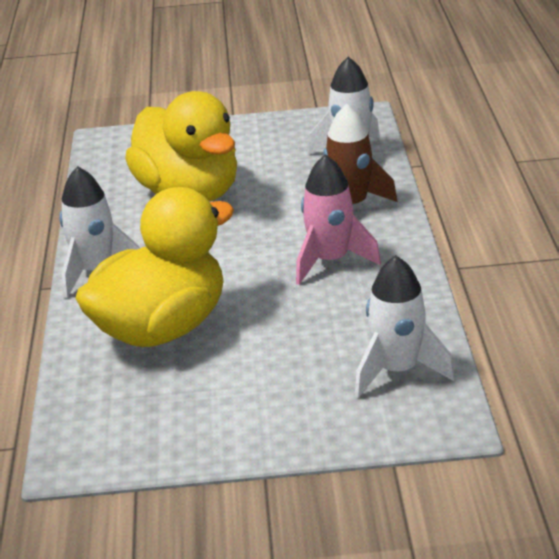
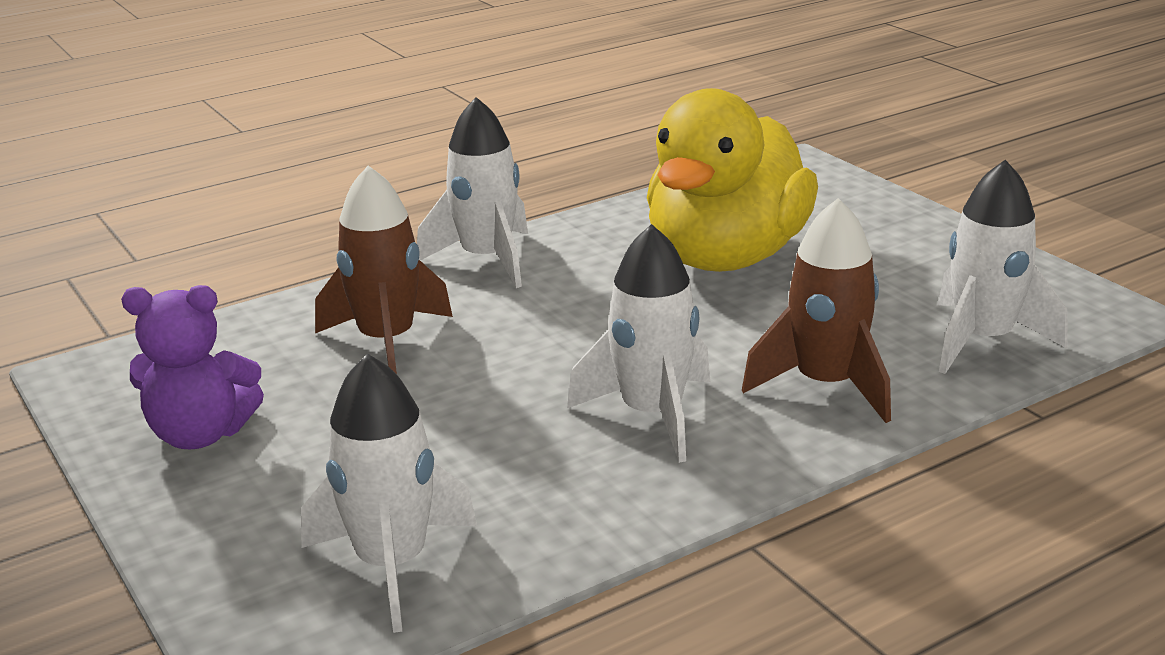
camera: 60 degrees right, 5 degrees down
(162, 329) = (387, 342): yellow duck -> brown rocket
(204, 418) = (201, 434): none -> purple teddy bear
(330, 261) = (652, 415): pink rocket -> white rocket

